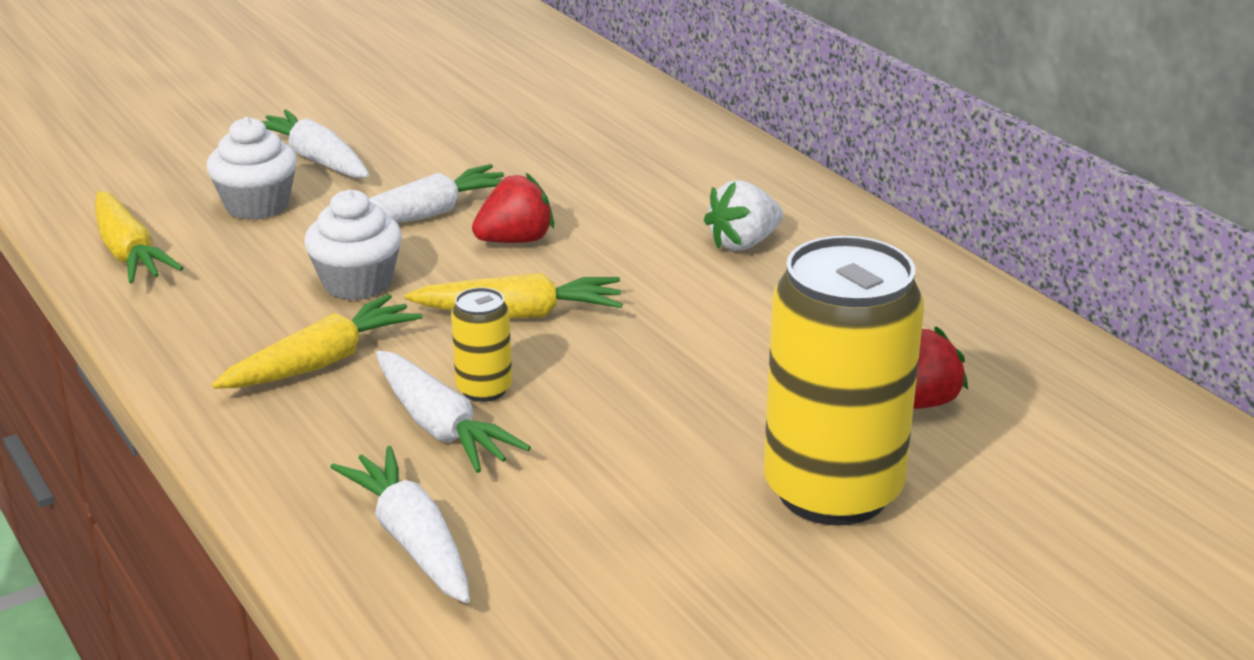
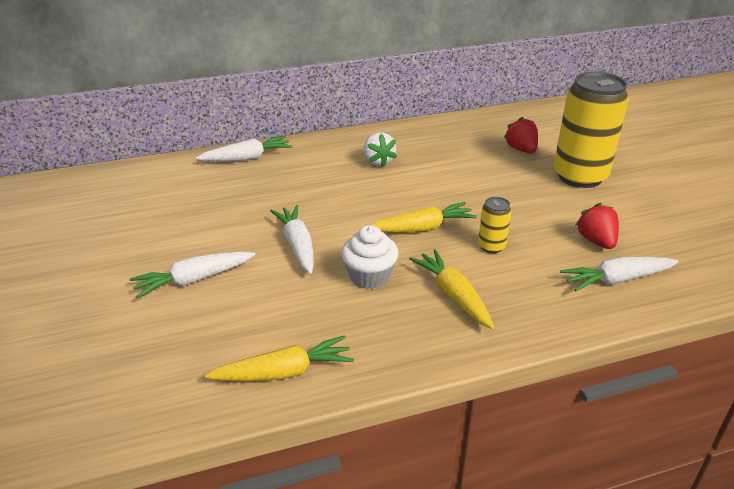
camera: 75 degrees left, 5 degrees up
(257, 205) = (246, 309): white cupcake -> none
(440, 427) = (523, 262): white carrot -> white carrot (247, 158)
(515, 240) = (344, 220): red strawberry -> red strawberry (596, 241)
(519, 314) = (422, 228): yellow carrot -> yellow carrot turned 60 degrees clockwise

